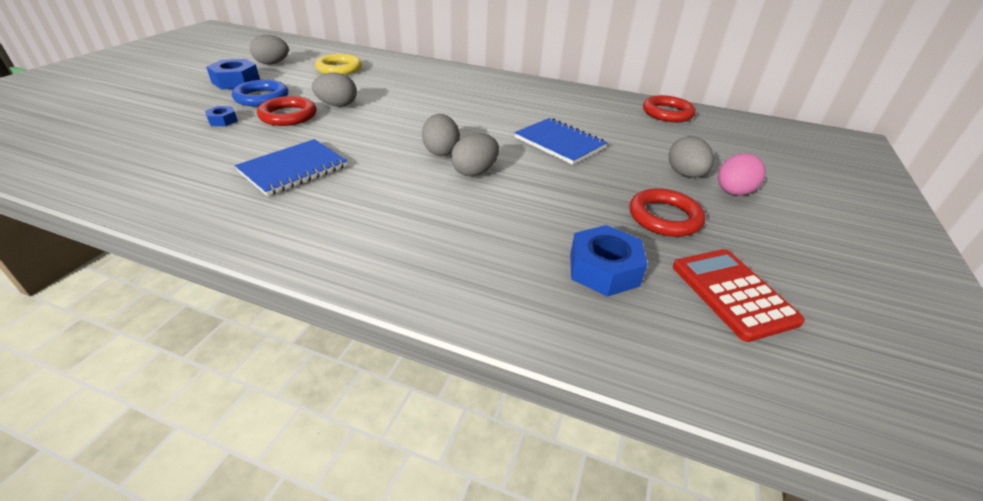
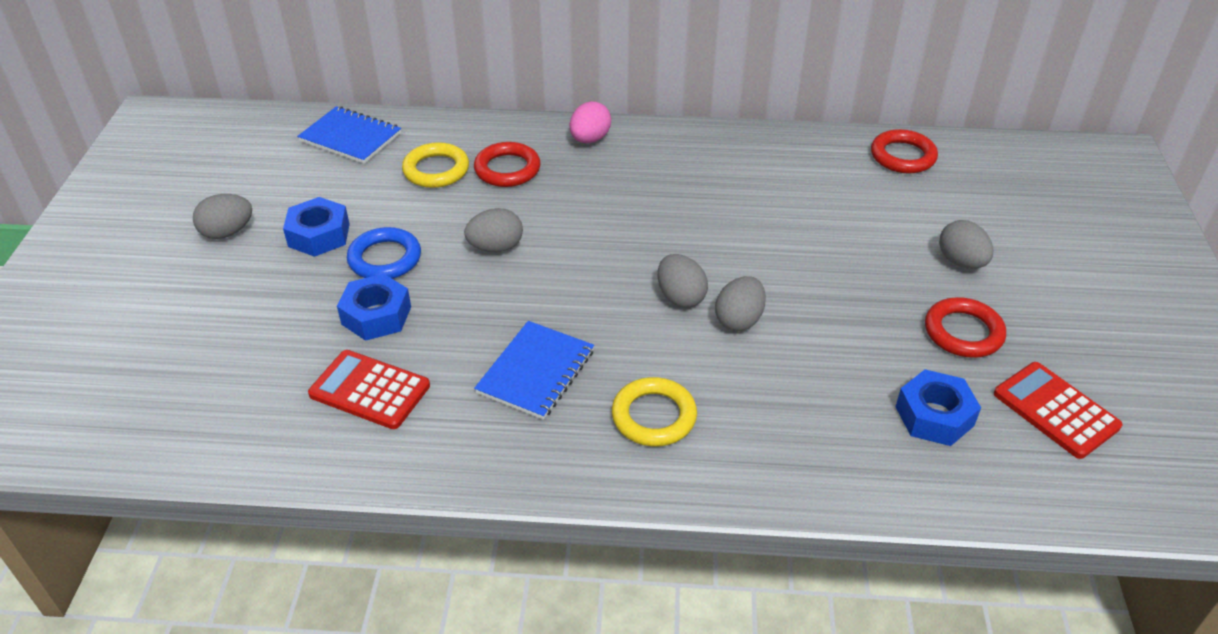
camera: 15 degrees left, 5 degrees up
(169, 155) = (370, 390): none -> red calculator
(223, 120) = (376, 315): blue nut -> blue nut, size x1.84
(272, 63) = (333, 182): grey egg -> grey egg (227, 232)
(288, 115) = (450, 284): red ring -> red ring (507, 169)
(354, 213) = (654, 416): none -> yellow ring
(559, 143) = (805, 245): blue notebook -> blue notebook (350, 137)
(732, 192) = (1017, 277): pink egg -> pink egg (590, 139)

